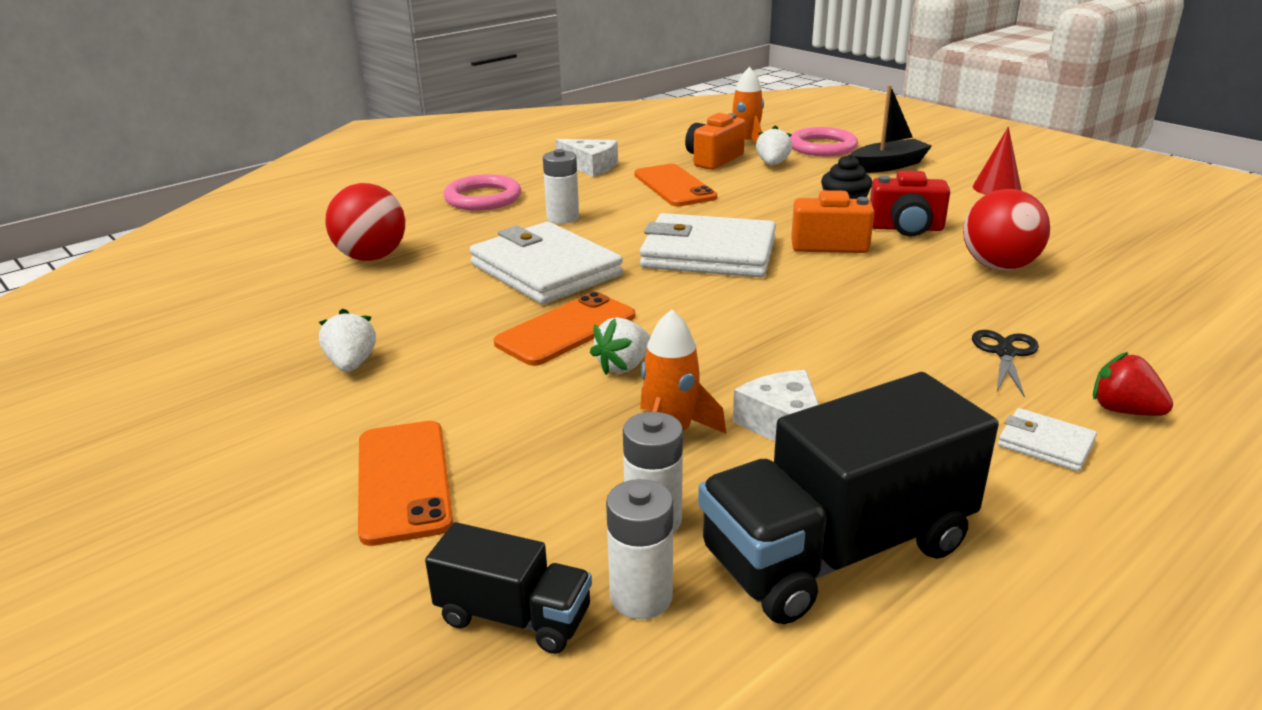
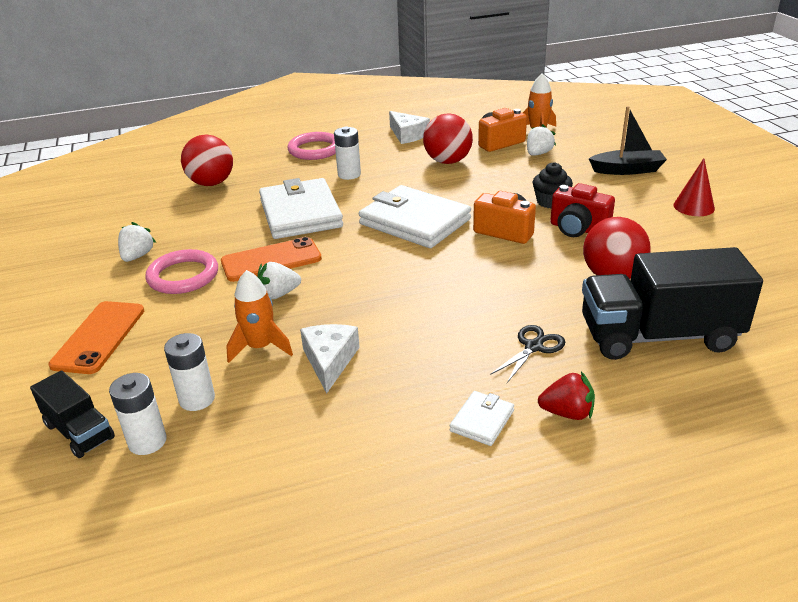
camera: 25 degrees right, 5 degrees up
(674, 186) = (447, 161): orange phone -> red ball
(822, 147) = (594, 144): pink ring -> pink ring (183, 276)
(837, 551) = (275, 449): black truck -> black truck (659, 336)
(1045, 444) = (482, 421): white wallet -> white wallet turned 60 degrees clockwise
(1123, 410) = (567, 413): red strawberry -> red strawberry turned 120 degrees clockwise

